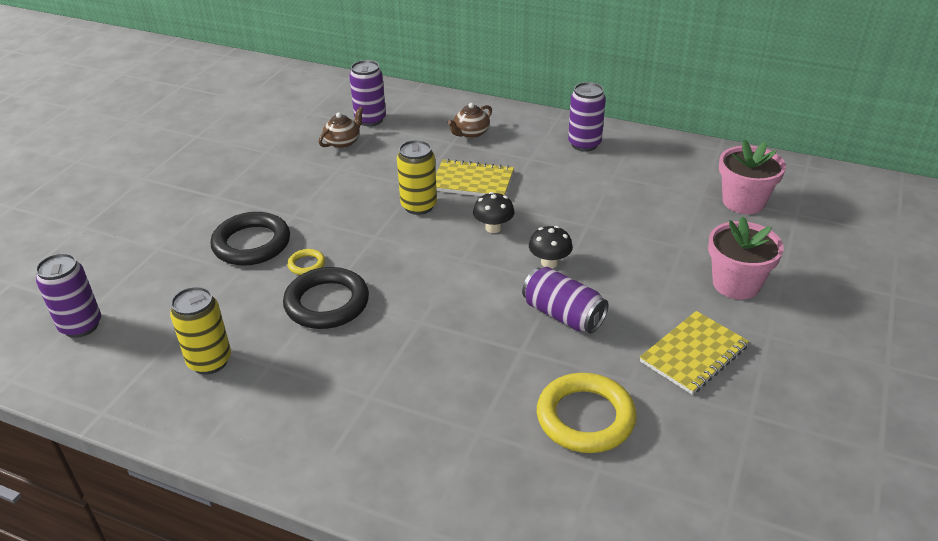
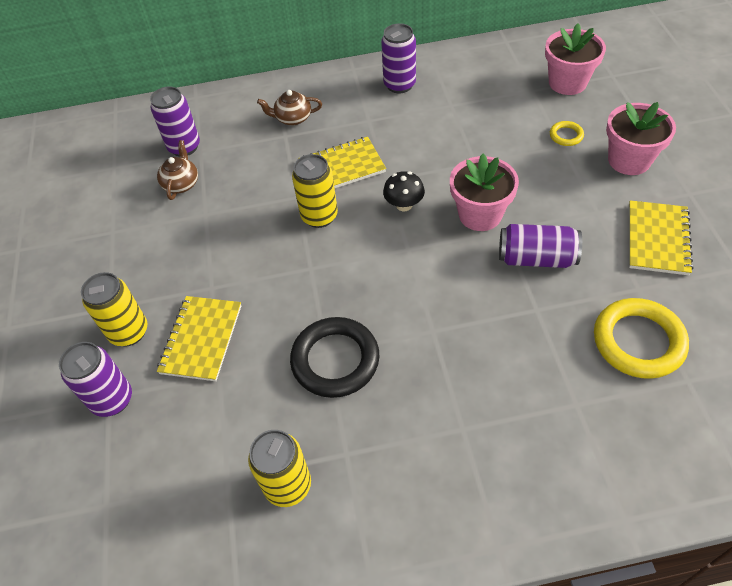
camera: 30 degrees left, 15 degrees up
(81, 326) = (116, 531): purple can -> purple can (112, 400)
(211, 216) = (129, 332): none -> yellow can
(252, 244) = (201, 339): black ring -> yellow notebook
(306, 264) = (277, 331): yellow ring -> yellow ring (566, 135)
(471, 133) = (292, 118): brown teapot -> brown teapot turned 75 degrees clockwise
(549, 262) = (480, 214): black mushroom -> pink flower pot

